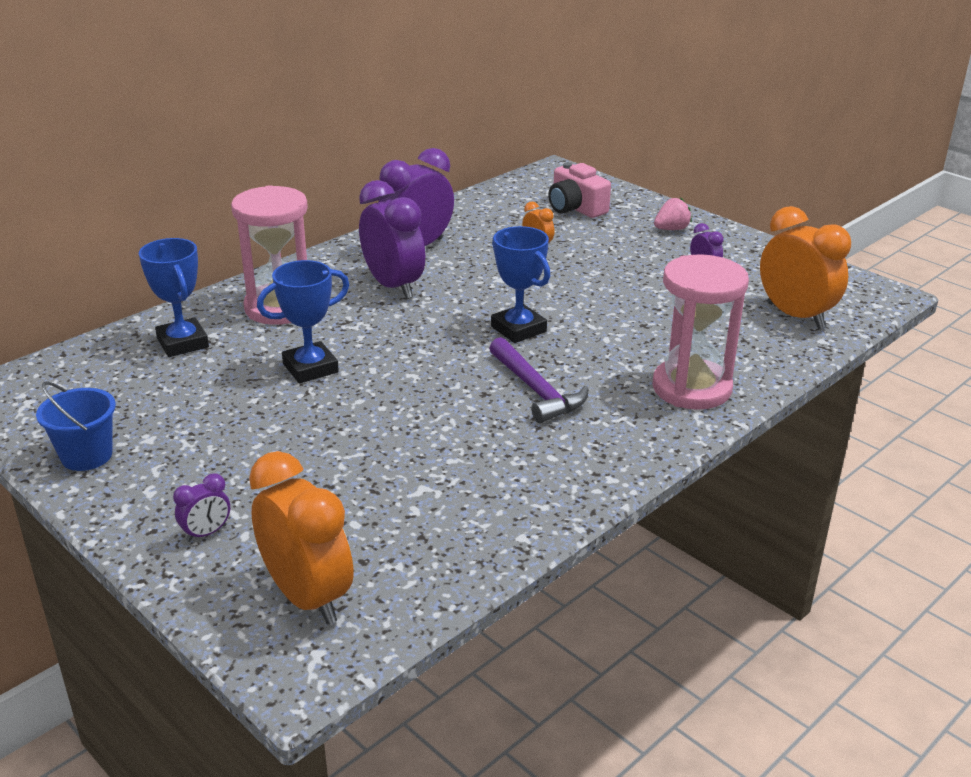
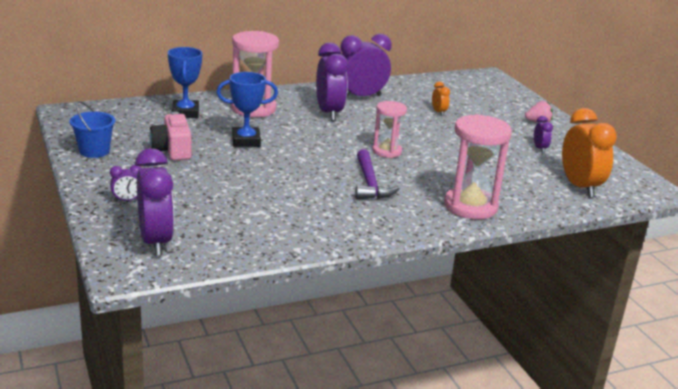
camera: 20 degrees right, 5 degrees down
(307, 597) = (156, 242): orange clock -> purple clock
(518, 329) = (387, 151): blue trophy -> pink hourglass
(576, 208) = (483, 98): pink camera -> pink camera (172, 150)

